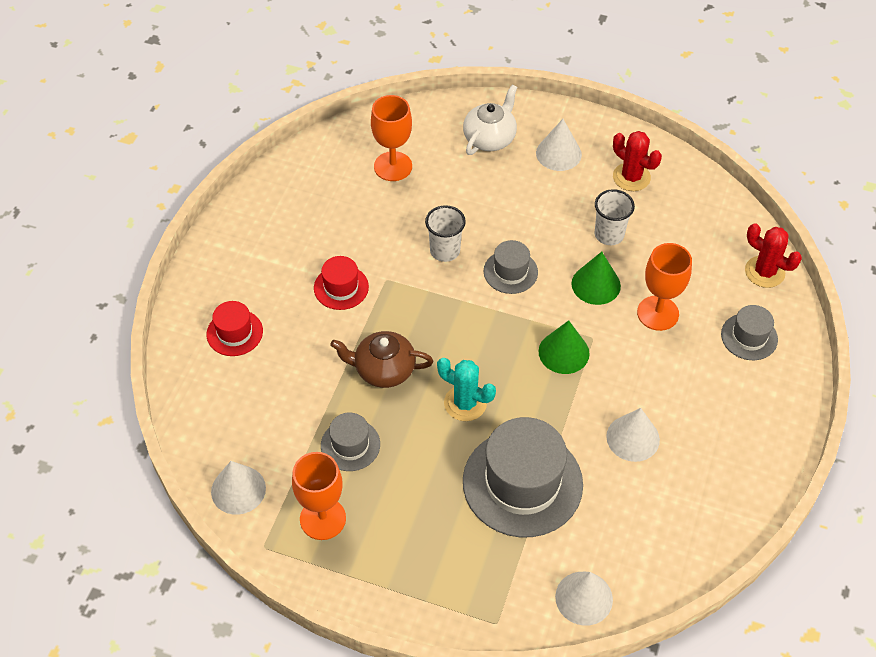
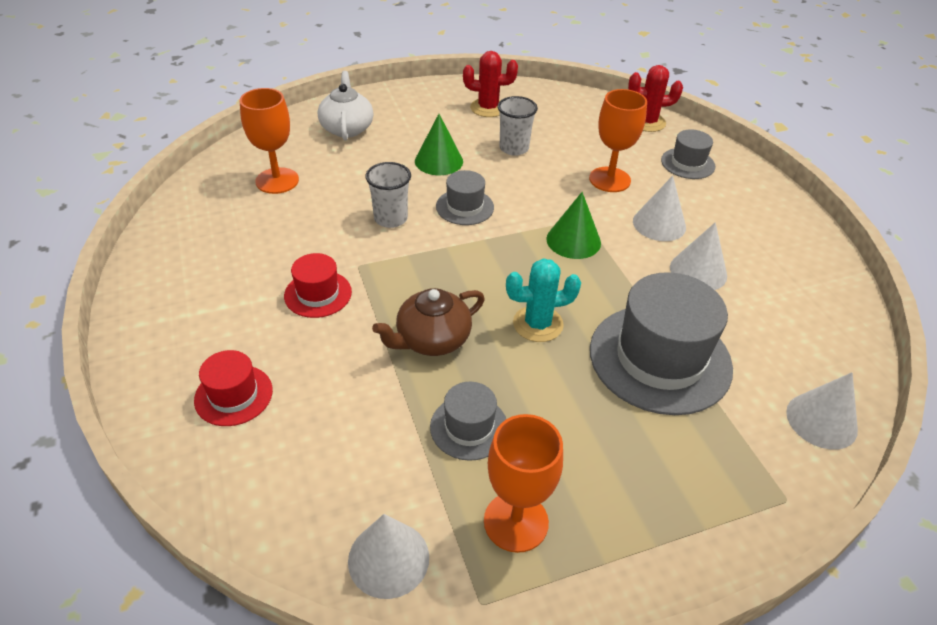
camera: 40 degrees left, 10 degrees down
(558, 153) = (415, 116): white cone -> white cone (659, 224)
(596, 284) = (542, 183): green cone -> green cone (439, 161)

